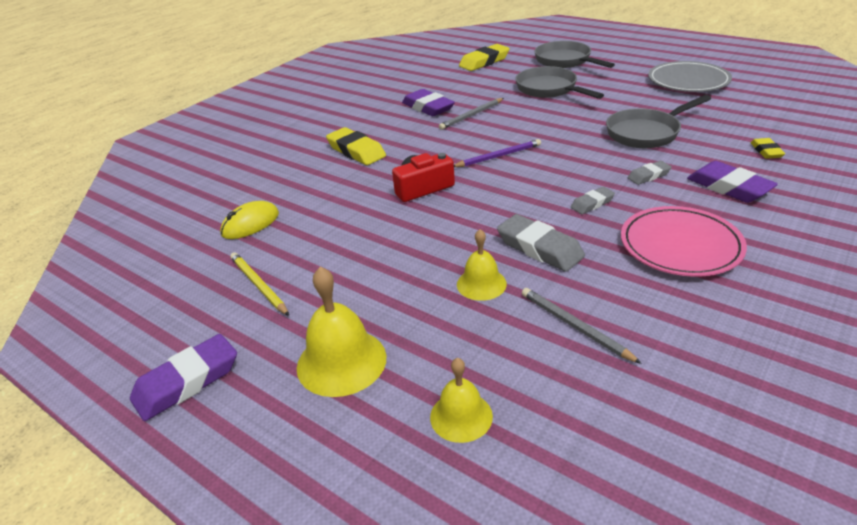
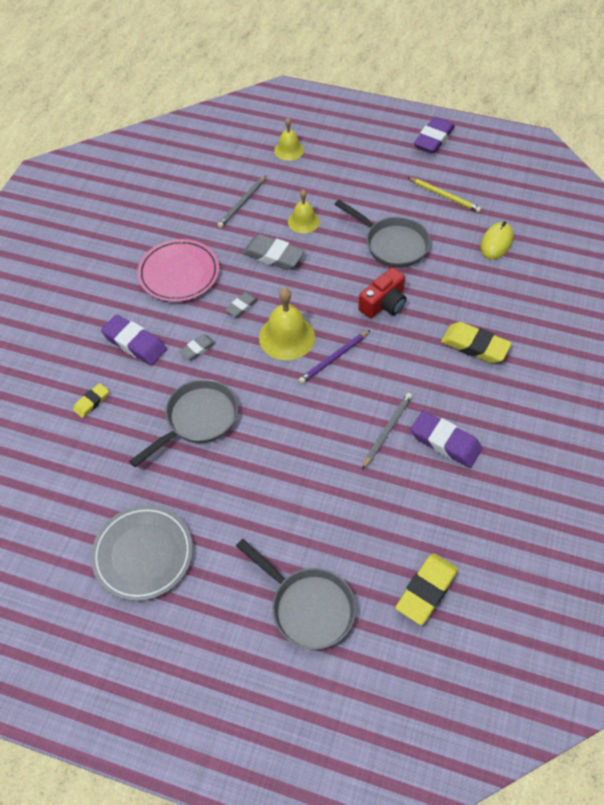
camera: 160 degrees right, 20 degrees up
(341, 361) = (361, 162): yellow bell -> yellow bell (287, 337)
(549, 89) = (313, 509): grey pan -> grey pan (392, 244)
(574, 326) = (242, 203): grey pencil -> grey pencil turned 90 degrees clockwise
(766, 151) = (91, 402): yellow eraser -> yellow eraser turned 60 degrees clockwise

